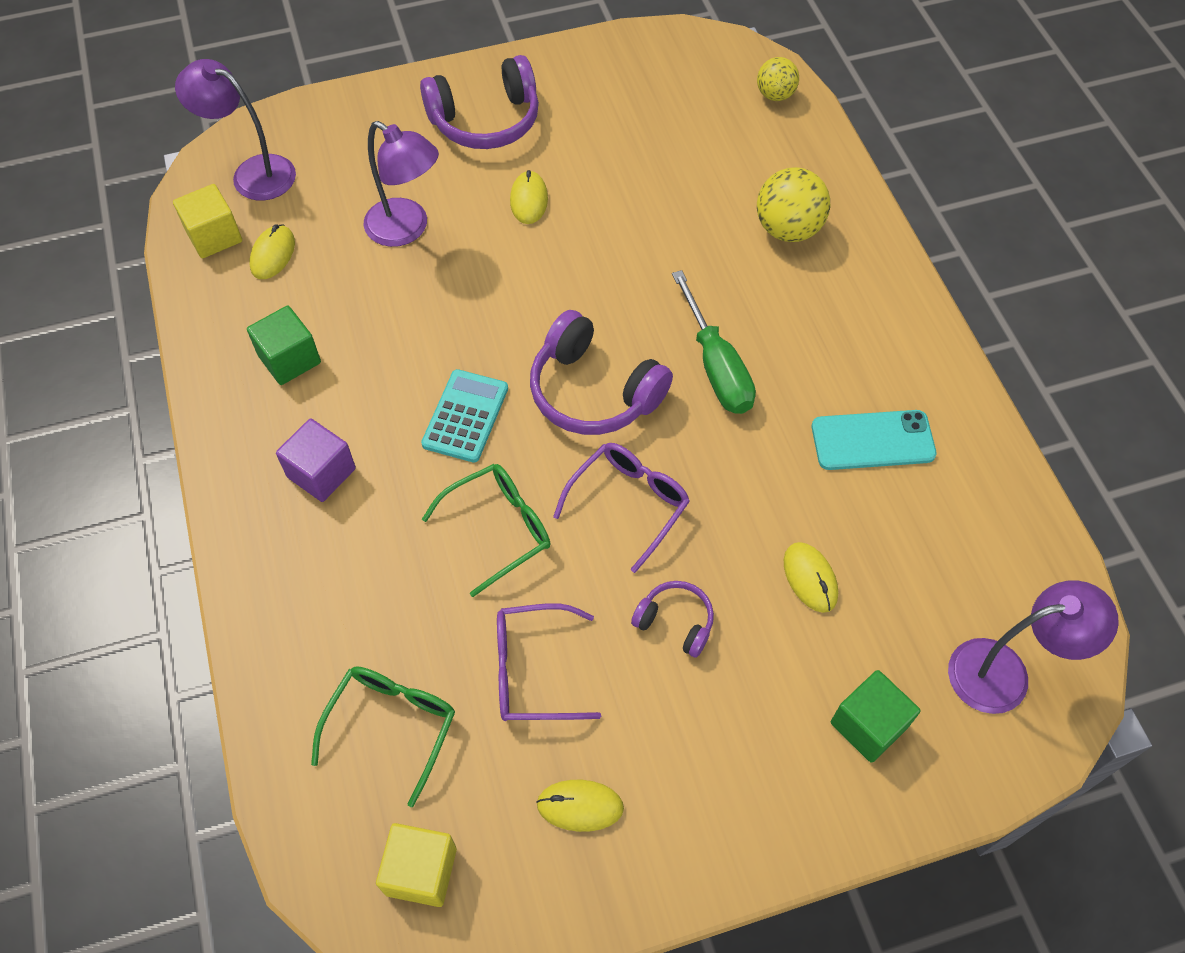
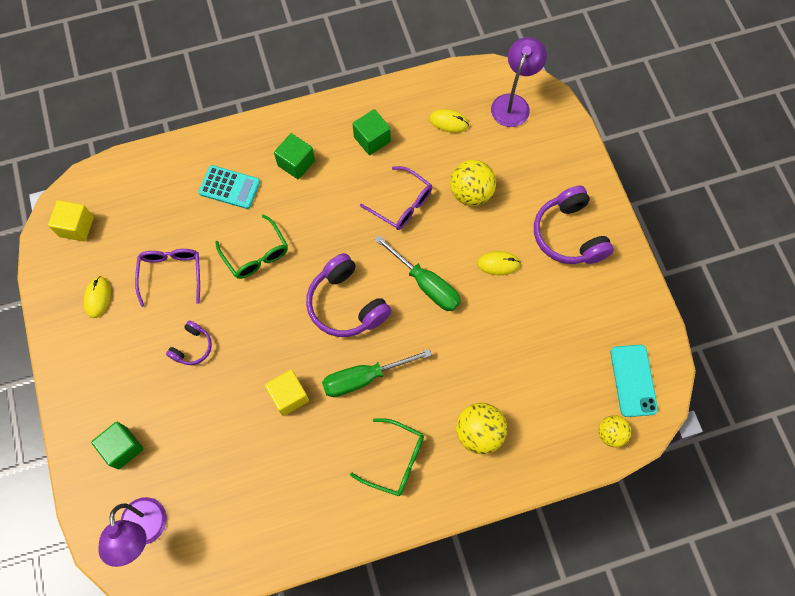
camera: 90 degrees right, 10 degrees up
(214, 236) = (462, 90): yellow cube -> yellow cube (289, 396)
(321, 473) = (296, 163): purple cube -> green cube
(391, 727) = (148, 209): green glasses -> green glasses (394, 460)
(407, 229) = (471, 193): purple lamp -> yellow ball
(465, 416) = (330, 233): turquoise calculator -> turquoise calculator (229, 187)
(560, 287) = (426, 284): none -> green screwdriver
(593, 391) = (346, 304): purple headphones -> purple headphones turned 75 degrees counterclockwise
(628, 504) = (267, 323): purple glasses -> purple glasses (401, 204)
(810, 578) = (213, 424): yellow mouse -> none
(872, 440) = (305, 472): turquoise phone -> turquoise phone (633, 380)

